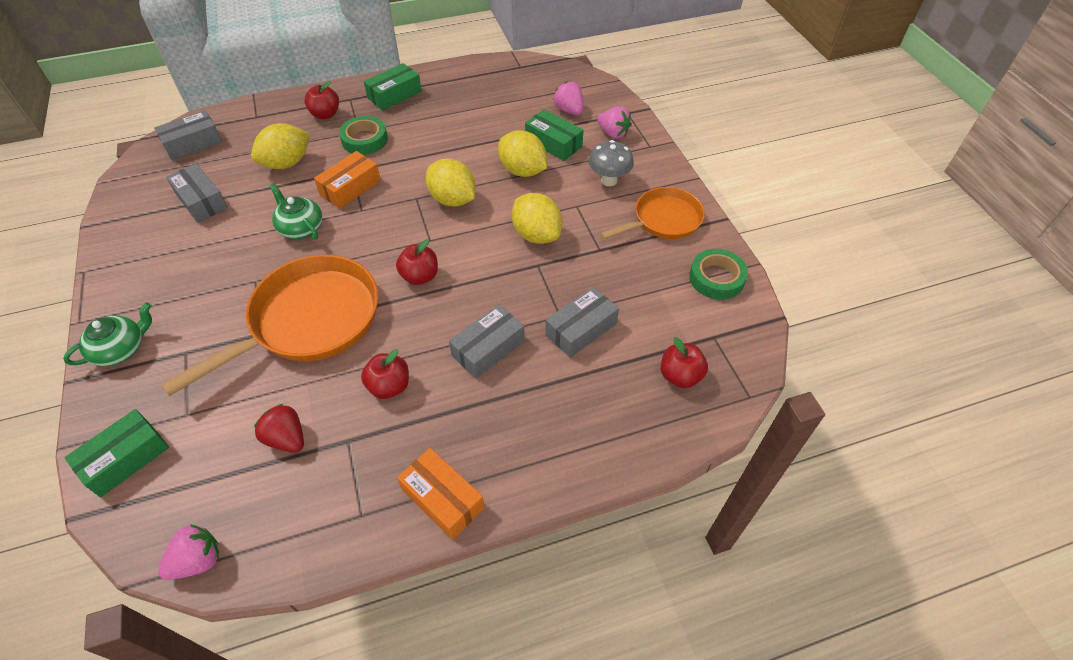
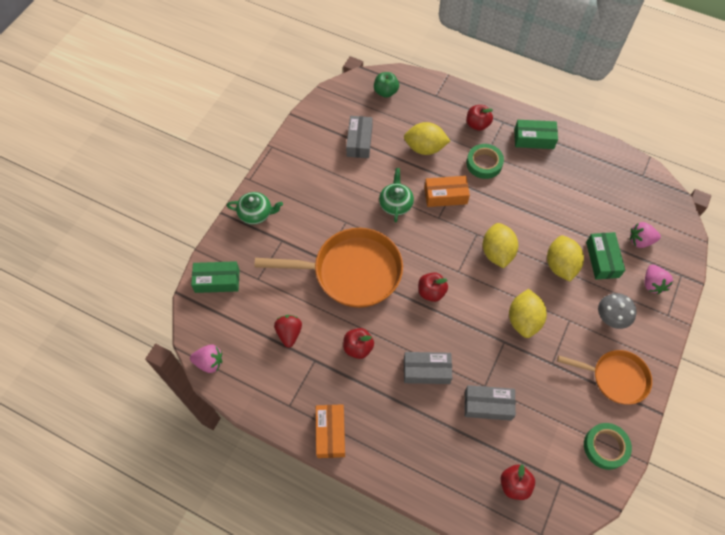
camera: 45 degrees right, 10 degrees up
(193, 143) = (385, 92): grey box -> green apple
(569, 110) = (640, 241): pink strawberry -> pink strawberry turned 105 degrees counterclockwise

